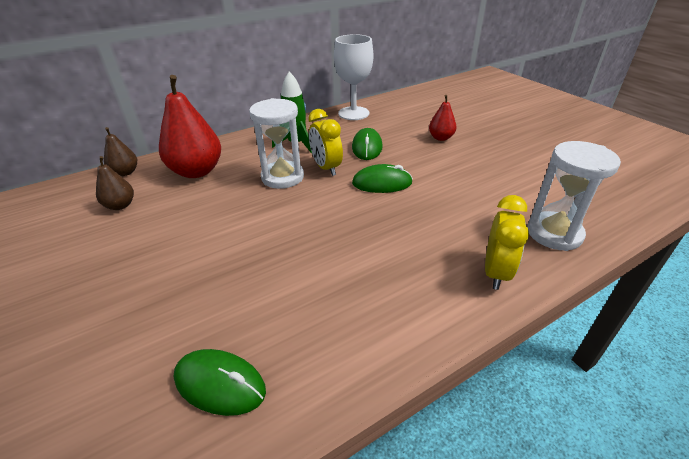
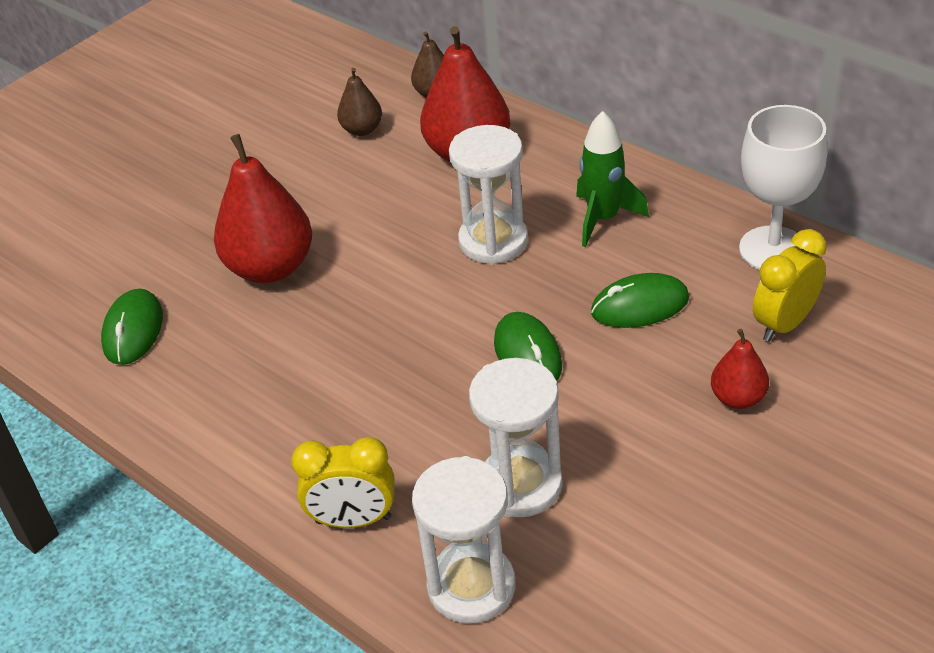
camera: 75 degrees right, 5 degrees up
(219, 274) = (271, 268): none -> red pear
(326, 168) = (543, 278): yellow clock -> yellow clock (784, 324)
(480, 203) = (520, 485): none -> white hourglass

